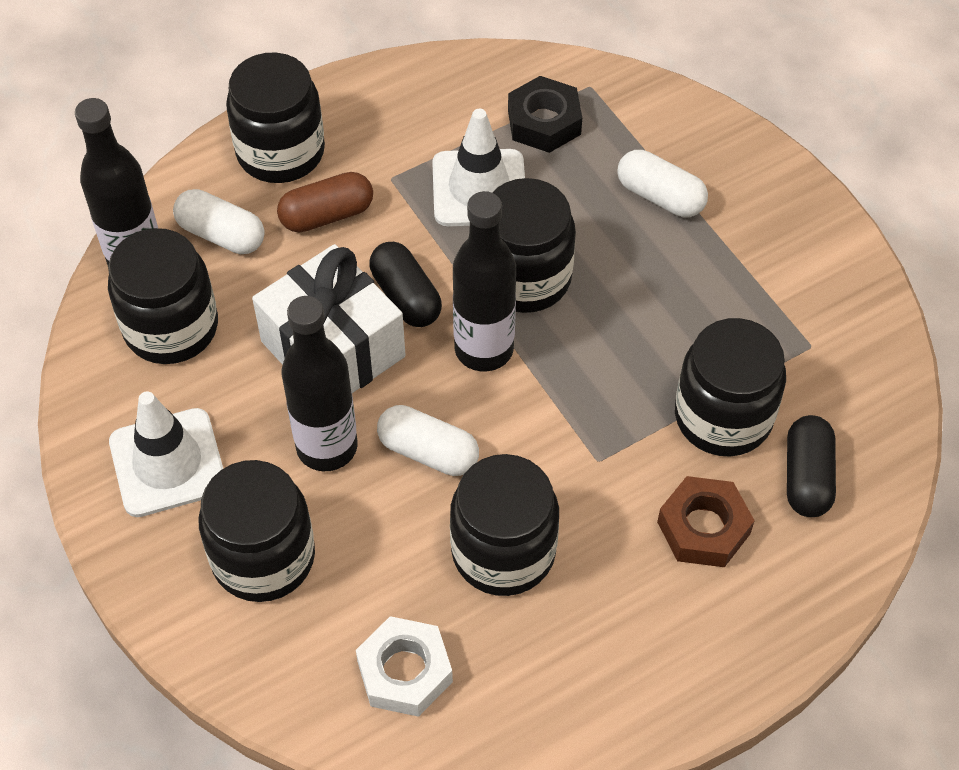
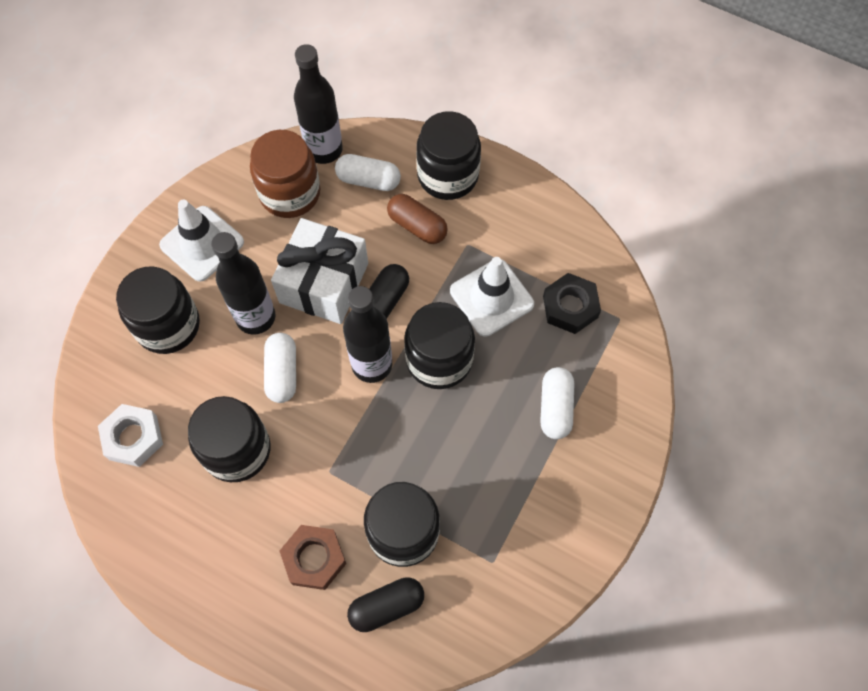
camera: 60 degrees right, 10 degrees up
(171, 327) = (290, 193): black jar -> brown jar
(221, 235) = (368, 180): white capsule -> white capsule turned 75 degrees counterclockwise

